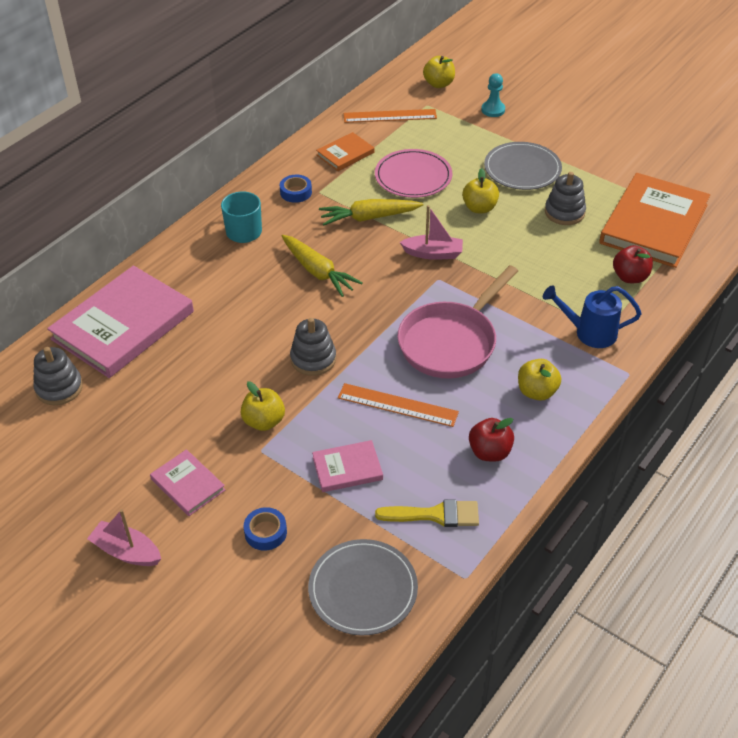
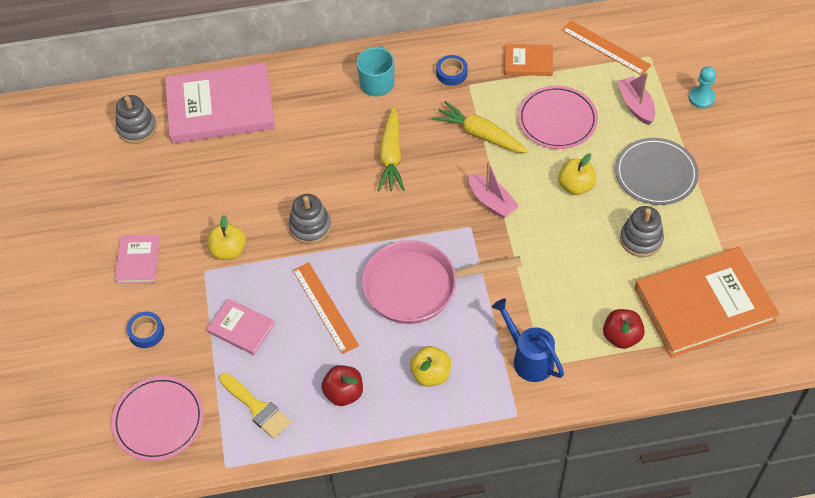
camera: 45 degrees right, 10 degrees up
(126, 551) = (60, 279): pink boat -> pink boat (636, 105)
(363, 589) = (158, 420): grey plate -> pink plate
(438, 84) = (685, 41): yellow apple -> none

